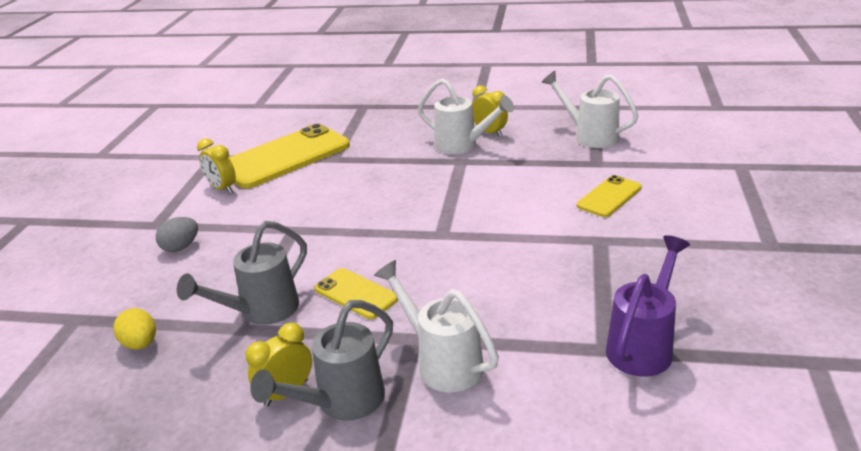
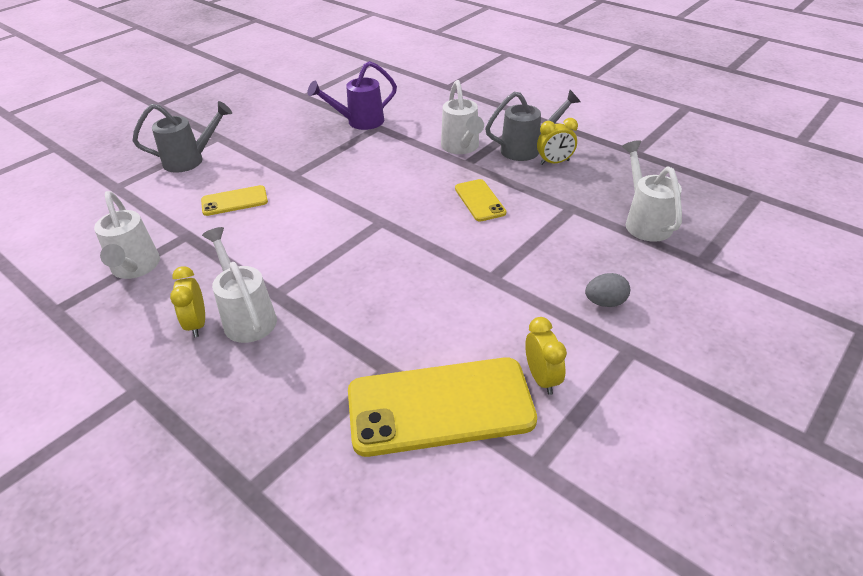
camera: 150 degrees left, 10 degrees up
(140, 344) = (644, 221): yellow egg -> white watering can
(261, 312) = (551, 212): grey watering can -> grey watering can (191, 160)

